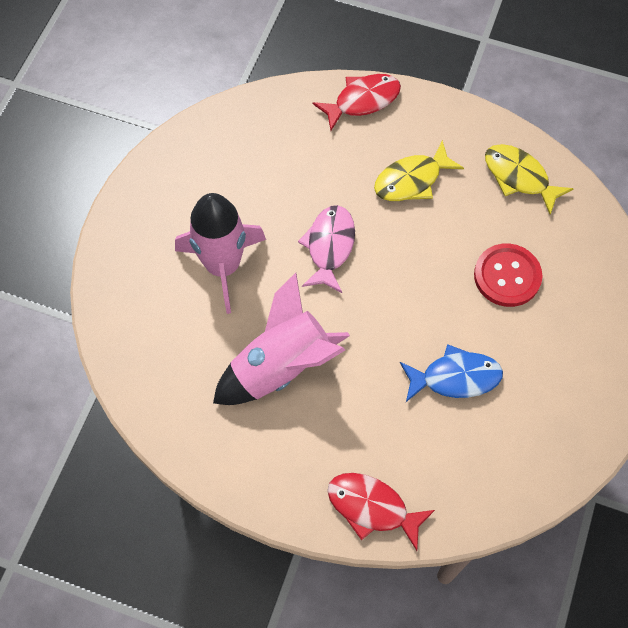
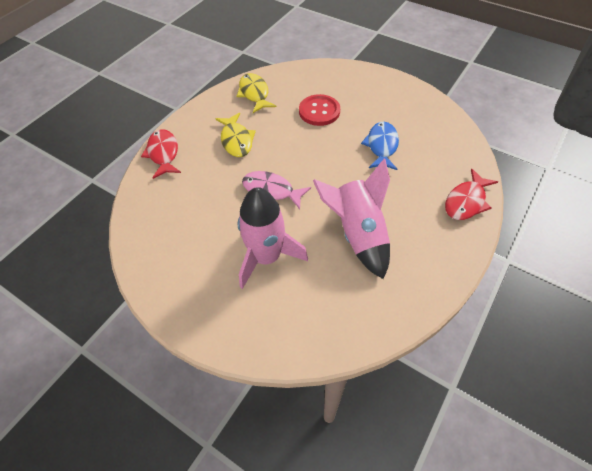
camera: 75 degrees left, 10 degrees down
(519, 177) = (254, 94): yellow fish -> yellow fish turned 105 degrees clockwise

